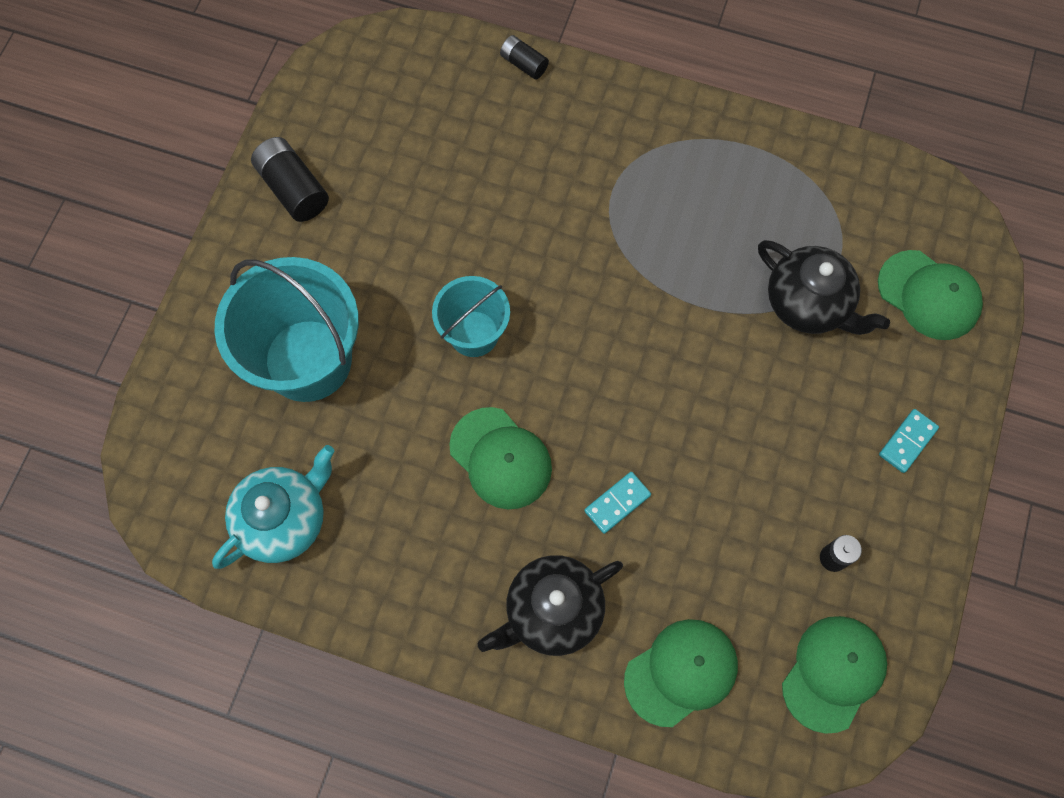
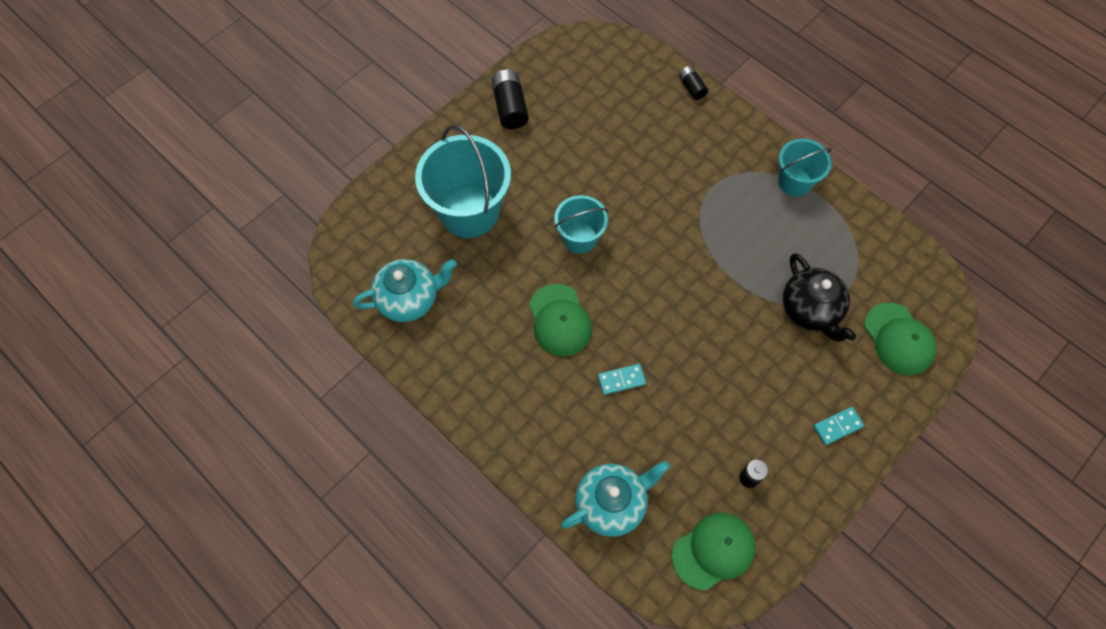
camera: 25 degrees right, 5 degrees down
(552, 611) = (547, 427): black teapot -> none
(681, 672) = (612, 503): green cap -> turquoise teapot
(712, 140) = (794, 182): none -> turquoise bucket

